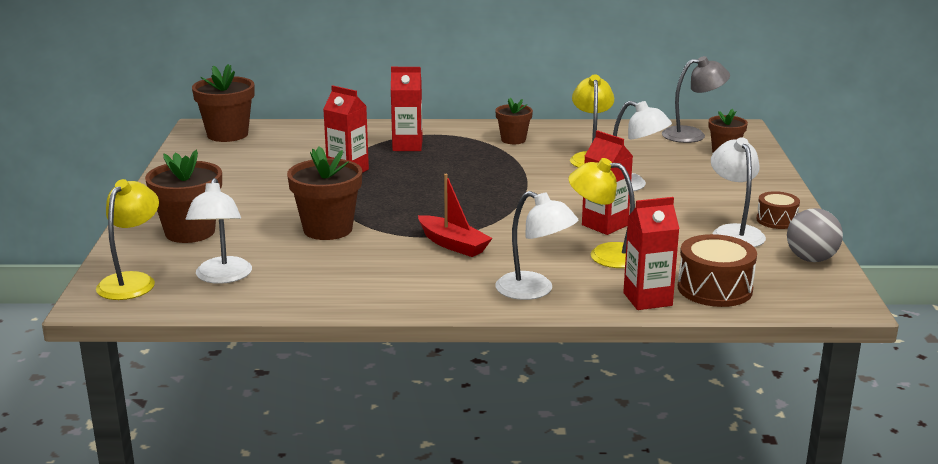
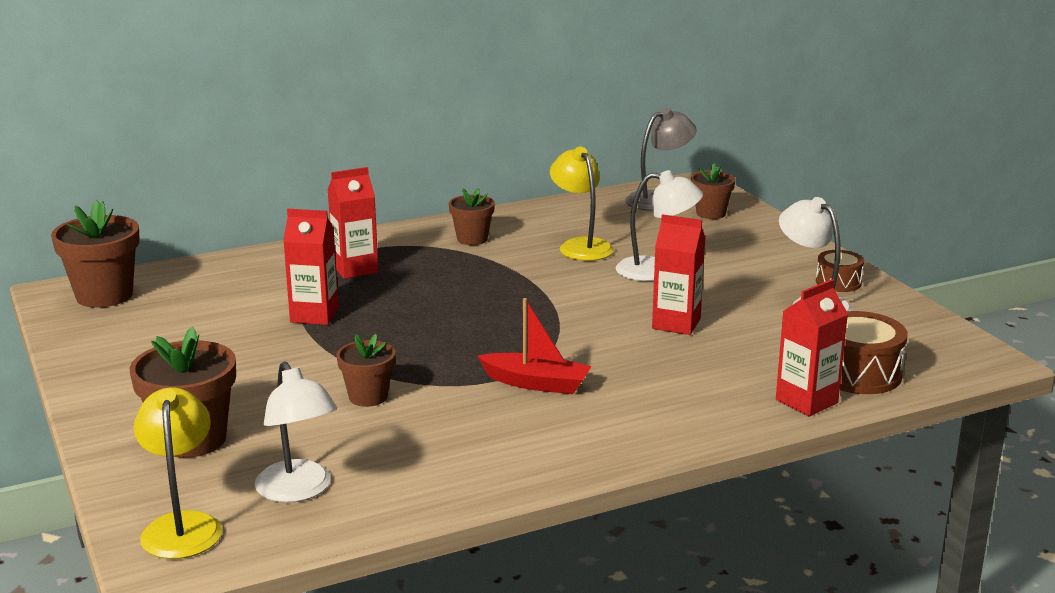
camera: 25 degrees left, 0 degrees up
(328, 229) = (368, 397): brown flower pot -> brown flower pot, size x0.60
(534, 291) = (682, 419): white lamp -> none
(605, 254) = (711, 358): yellow lamp -> none
(811, 259) = (913, 319): grey ball -> none

